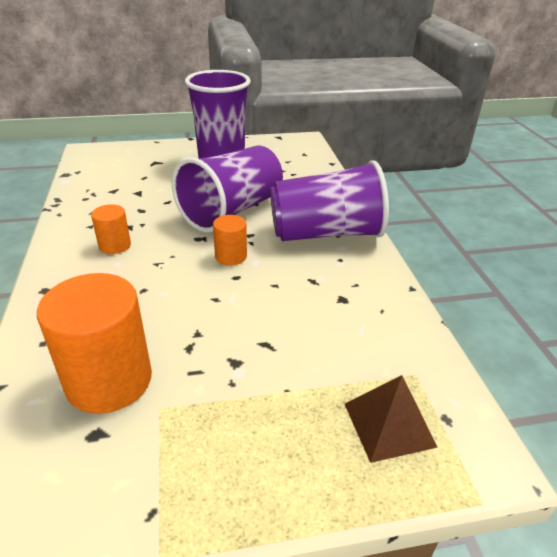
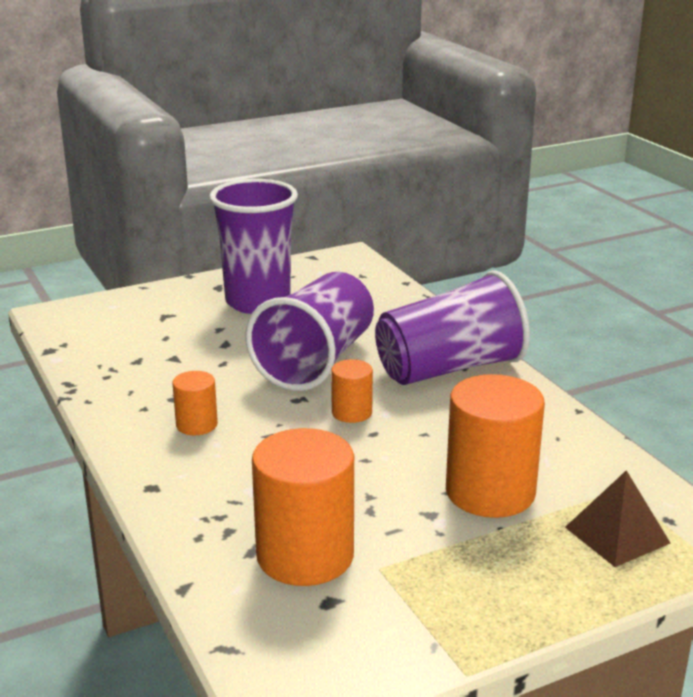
camera: 15 degrees left, 10 degrees down
(297, 351) = (490, 492): none -> orange cylinder

